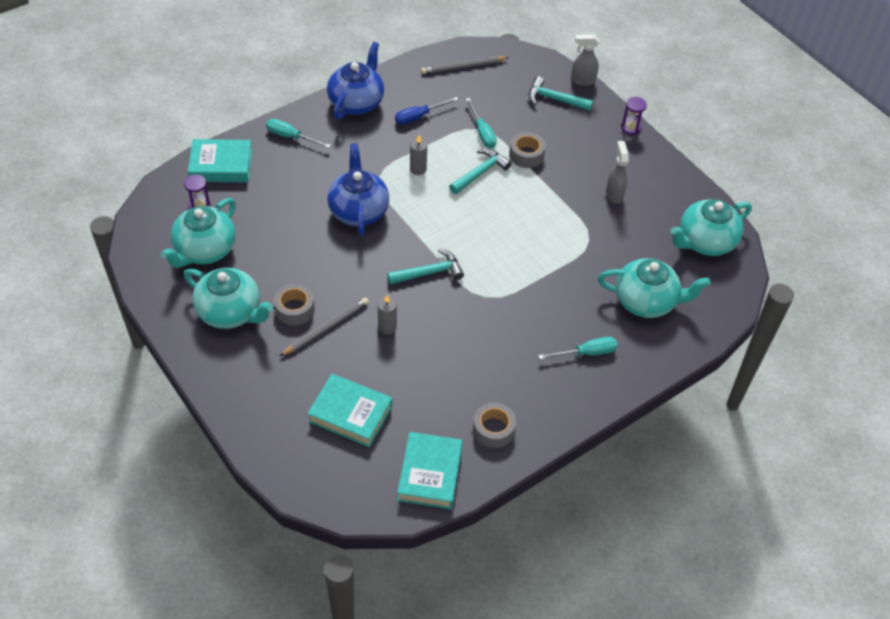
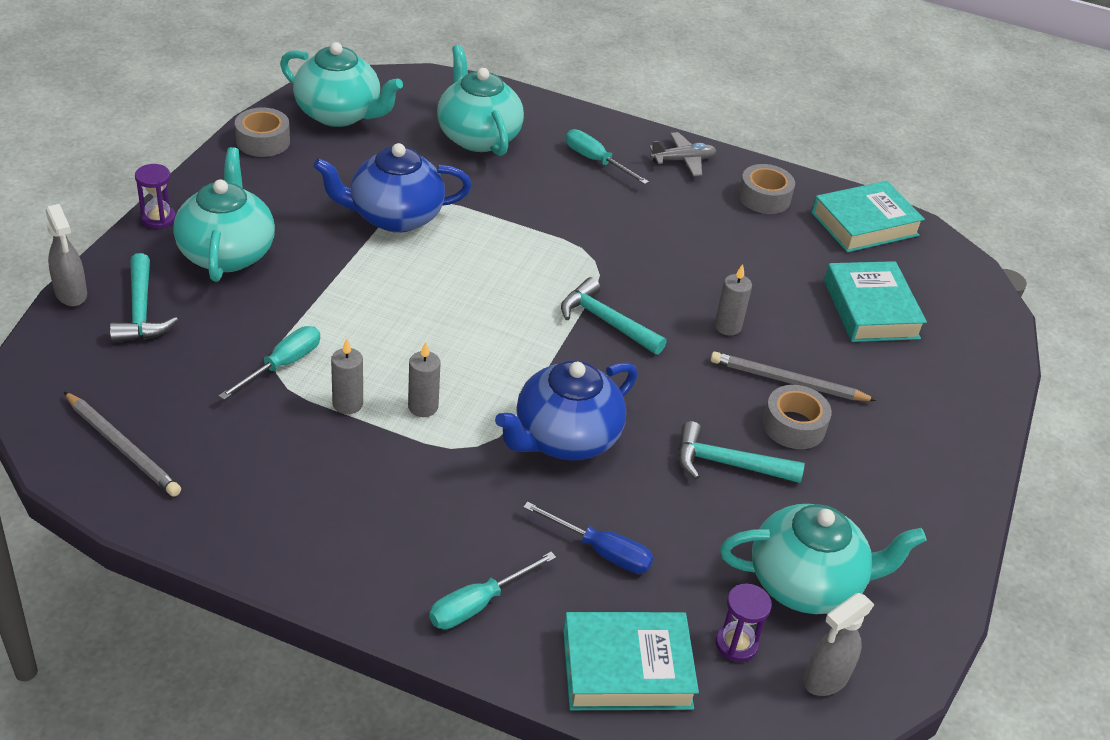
camera: 125 degrees left, 10 degrees down
(221, 165) = (627, 668): turquoise book -> turquoise book turned 60 degrees counterclockwise
(230, 312) = (869, 490): turquoise teapot -> turquoise teapot (227, 253)
(291, 137) = (478, 604): turquoise screwdriver -> turquoise screwdriver turned 60 degrees clockwise
(357, 102) = (320, 553): blue teapot -> blue teapot (394, 216)
(419, 117) = (298, 454): blue screwdriver -> blue screwdriver (601, 551)
(439, 144) = (347, 404): none -> grey candle
(480, 173) = (375, 337): turquoise hammer -> turquoise hammer (728, 464)
(526, 155) = (298, 303): grey tape -> grey tape (263, 141)
(561, 406) = (683, 160): none -> grey plane
(614, 194) = (314, 201): grey spray bottle -> grey spray bottle (825, 679)

